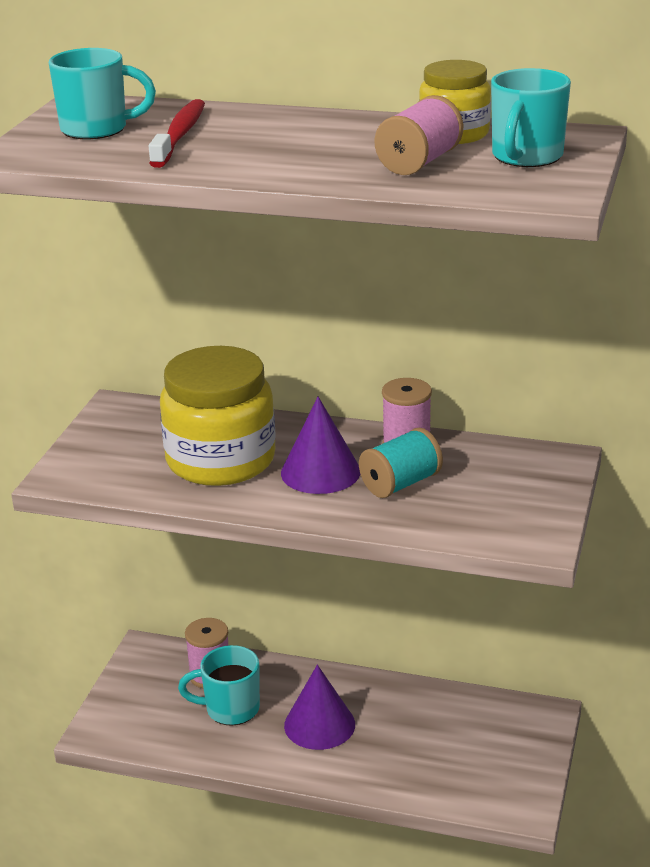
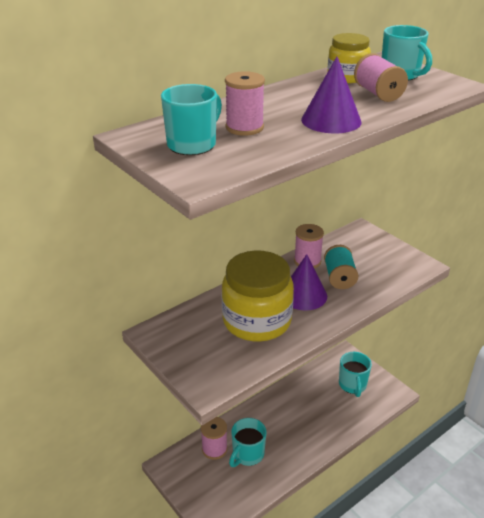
camera: 55 degrees left, 5 degrees up
(180, 135) = (244, 128): red toothbrush -> pink spool
(319, 724) = (289, 427): purple cone -> purple cone (331, 120)
(482, 752) = (352, 385): none -> turquoise mug

